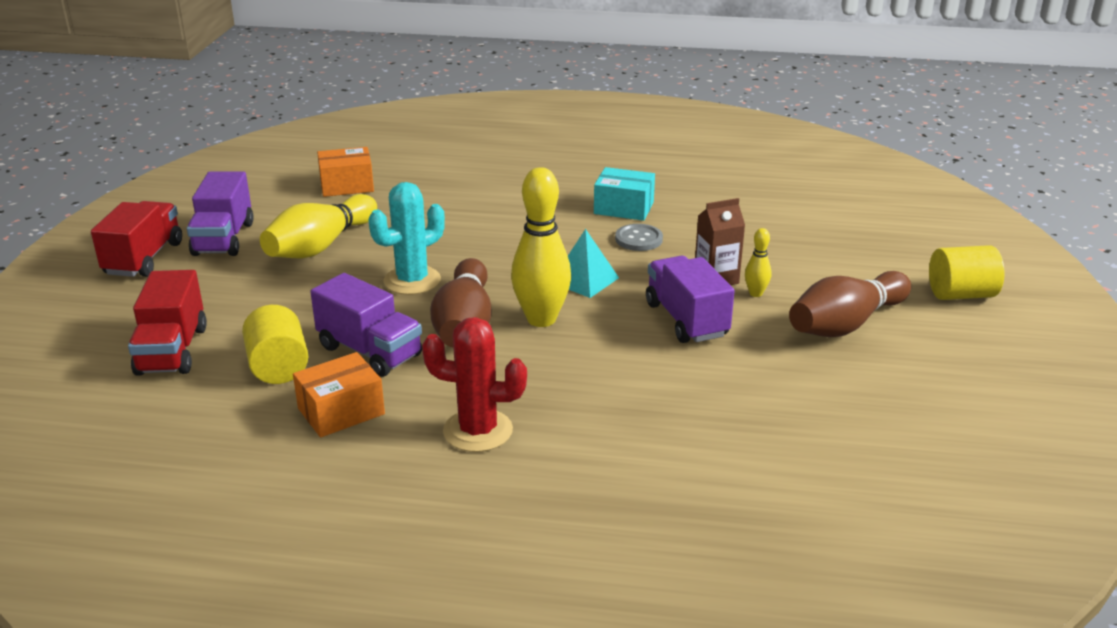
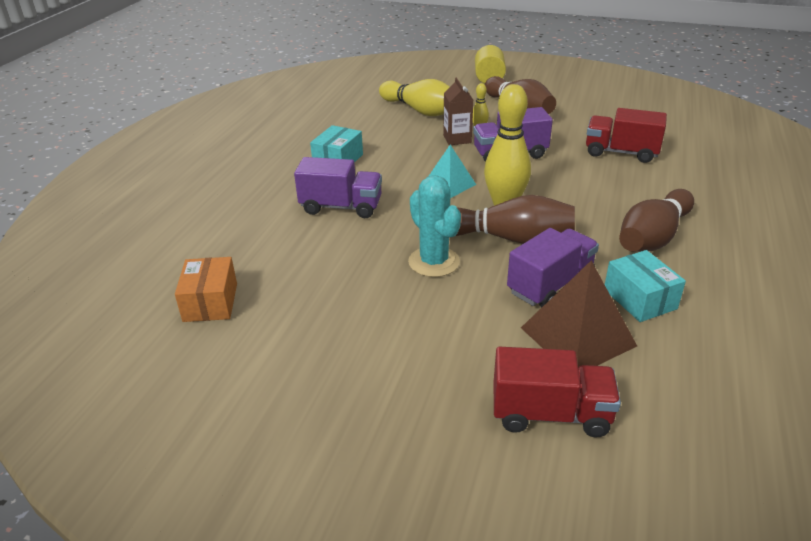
camera: 80 degrees left, 5 degrees up
(144, 258) = (332, 466): red truck -> red truck (621, 152)
(224, 239) = (304, 394): purple truck -> purple truck (341, 207)
(278, 367) = (577, 336): yellow cylinder -> brown pyramid
(320, 246) = (348, 318): yellow bowling pin -> yellow bowling pin (421, 111)
(341, 411) = (639, 299): orange box -> turquoise box
(478, 431) = (652, 237): red cactus -> brown bowling pin
(638, 239) = (392, 159): grey button -> none

